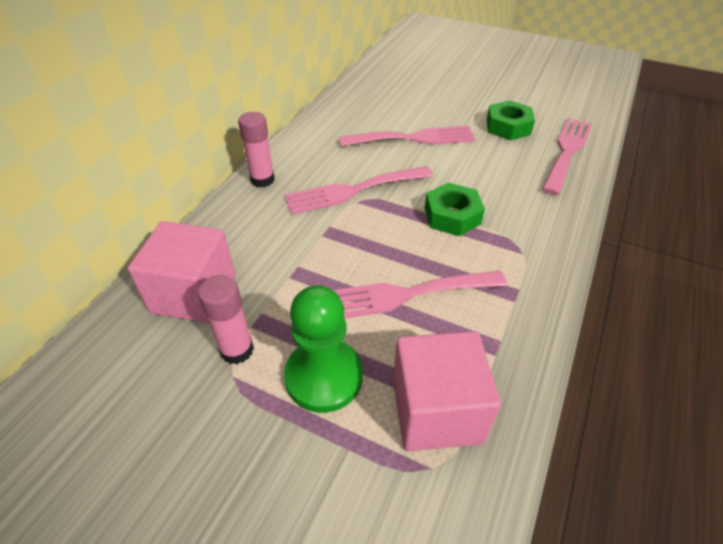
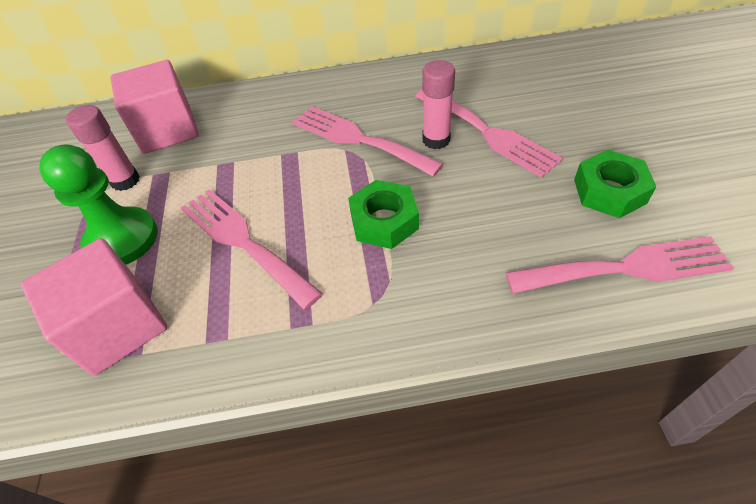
camera: 60 degrees right, 5 degrees up
(262, 180) = (322, 86): pink glue stick -> pink glue stick (436, 140)

